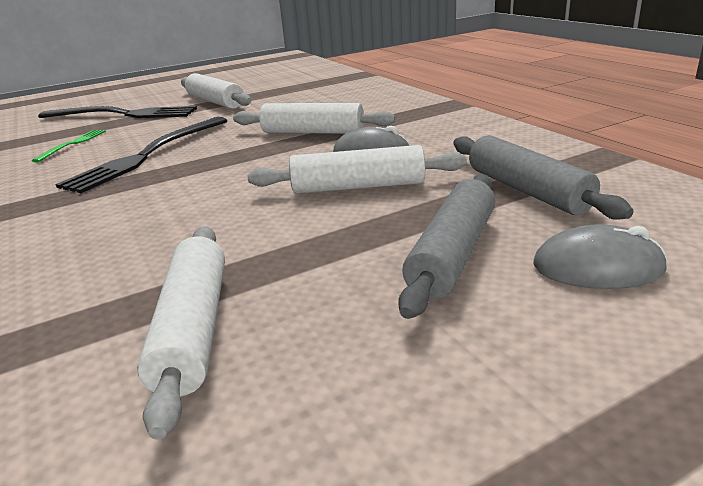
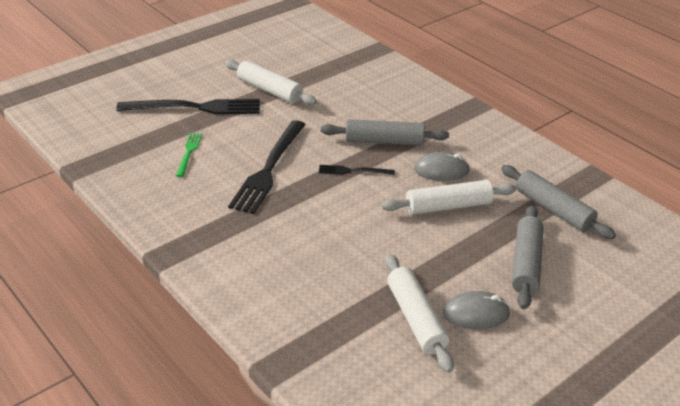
camera: 15 degrees left, 10 degrees up
(251, 156) = (353, 171): none -> black fork
(313, 132) = (384, 141): white rolling pin -> grey rolling pin
(597, 267) = (599, 270): grey mouse -> grey mouse (476, 314)

